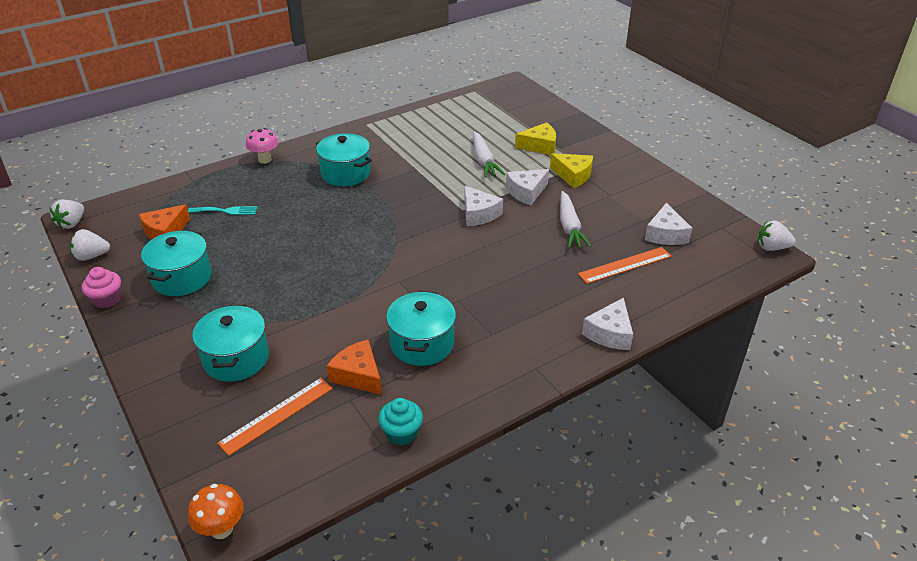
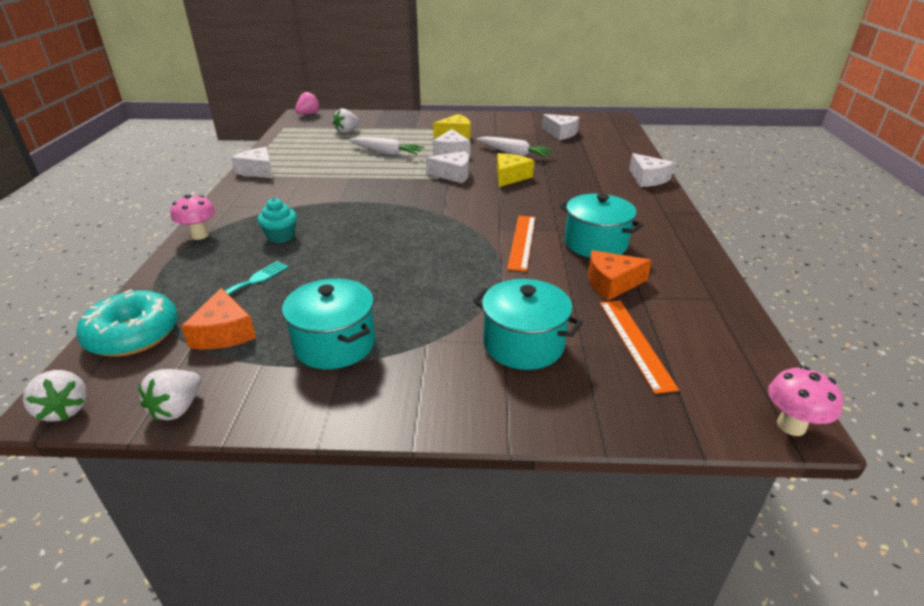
camera: 55 degrees left, 5 degrees down
(107, 299) = (297, 417): pink cupcake -> none
(143, 204) = (133, 334): none -> turquoise donut
(221, 529) = (791, 426): orange mushroom -> pink mushroom
(345, 173) = (302, 205): turquoise pot -> none
(380, 126) = (258, 171): none -> white cheese
(401, 433) = (704, 285): turquoise cupcake -> turquoise cupcake (281, 236)
(518, 85) = (308, 114): none -> pink strawberry
(539, 146) = (401, 132): yellow cheese -> yellow cheese (510, 177)
(625, 265) = (579, 153): orange ruler -> orange ruler (522, 242)
(772, 248) = (608, 116): white strawberry -> white strawberry (347, 131)

